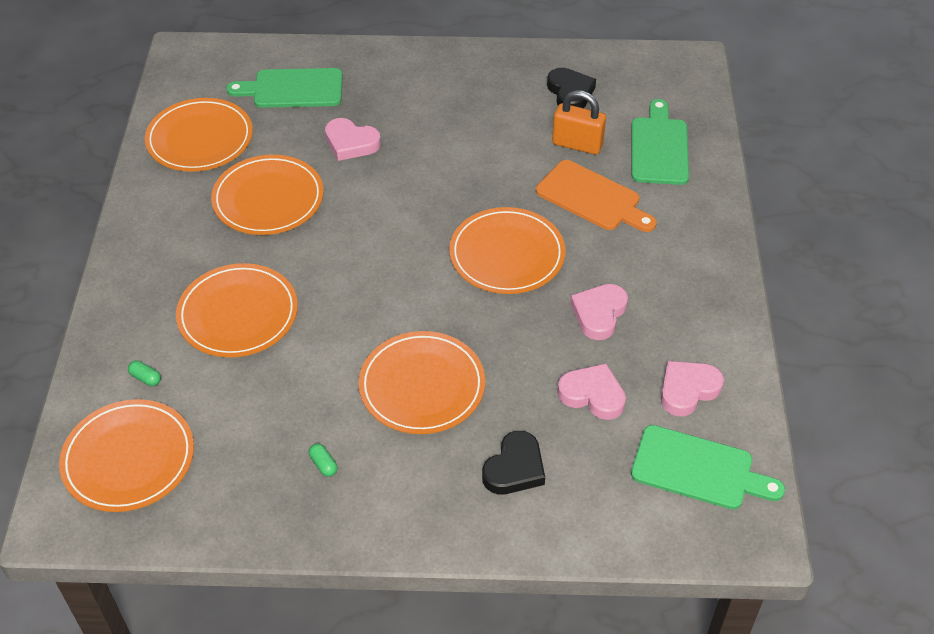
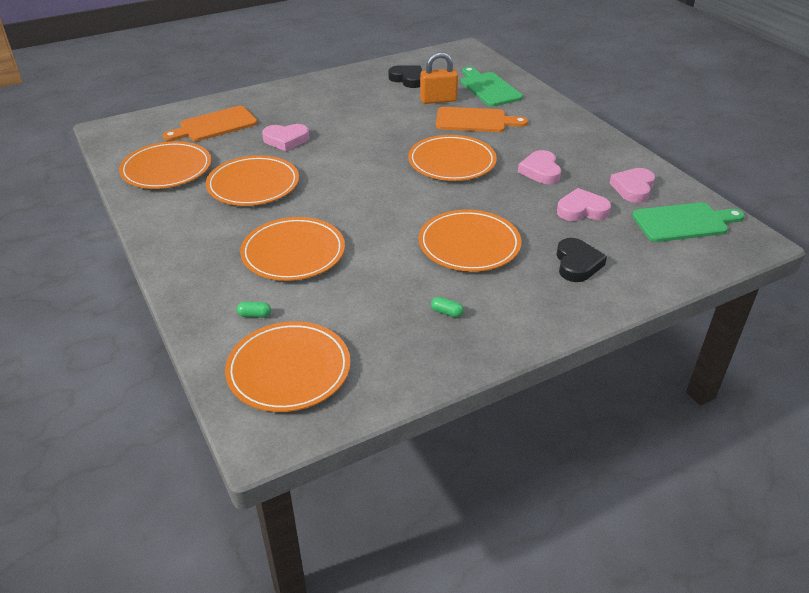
camera: 30 degrees left, 10 degrees down
(293, 89) = (214, 125): green cutting board -> orange cutting board

